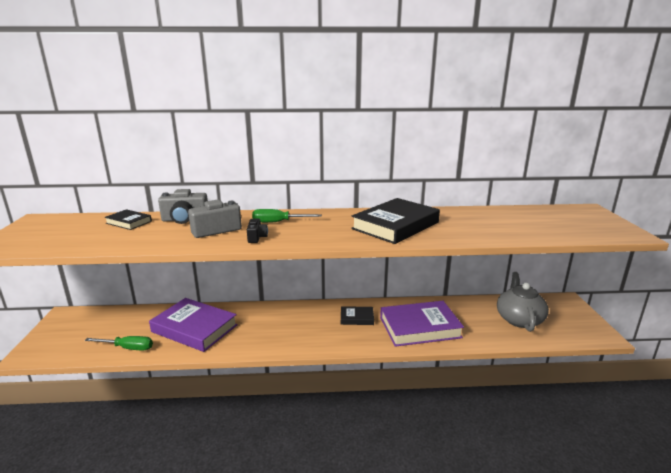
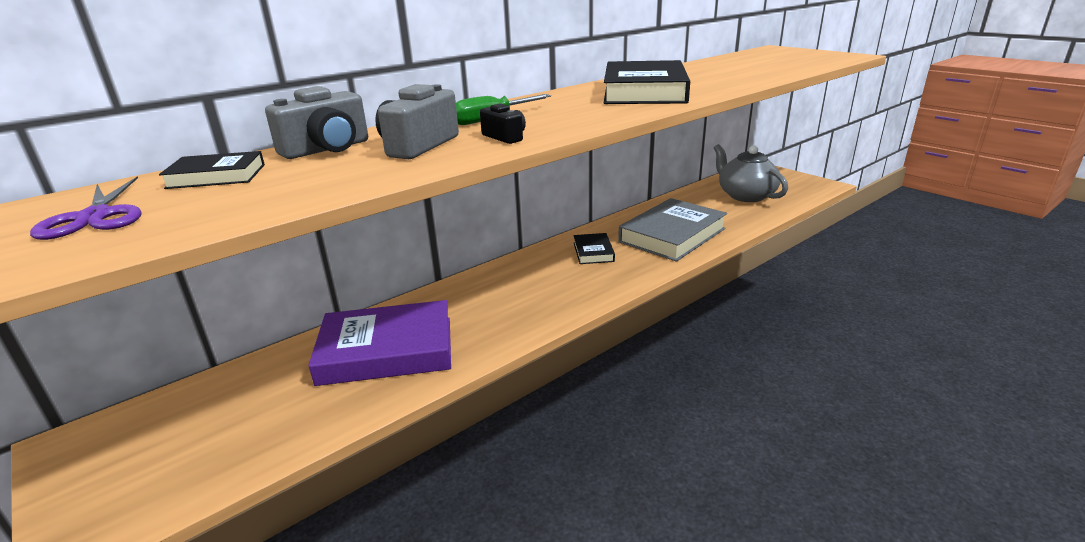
camera: 35 degrees left, 5 degrees up
(69, 230) = (95, 217): none -> purple scissors
(128, 348) = (305, 424): green screwdriver -> none
(357, 318) = (593, 252): black book -> black book turned 60 degrees counterclockwise
(419, 327) = (672, 235): purple book -> grey book

